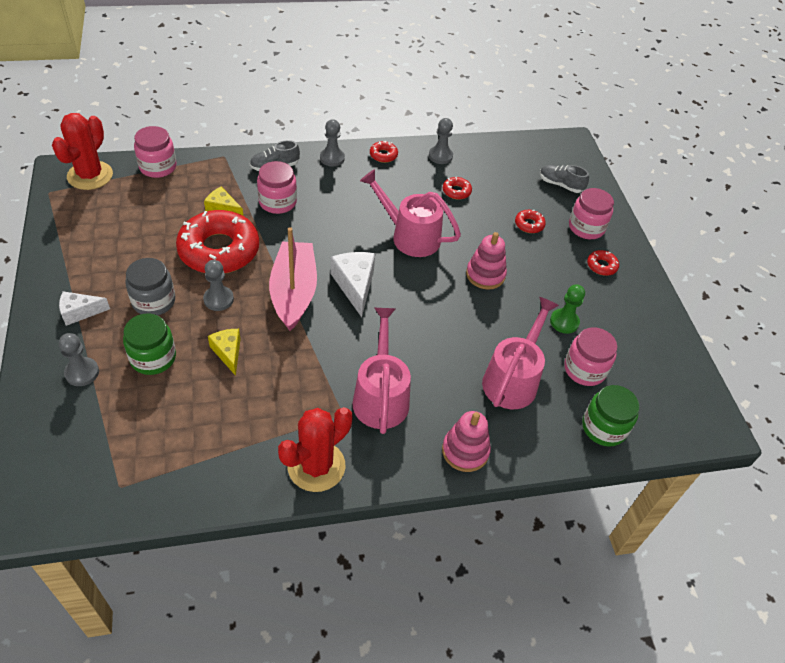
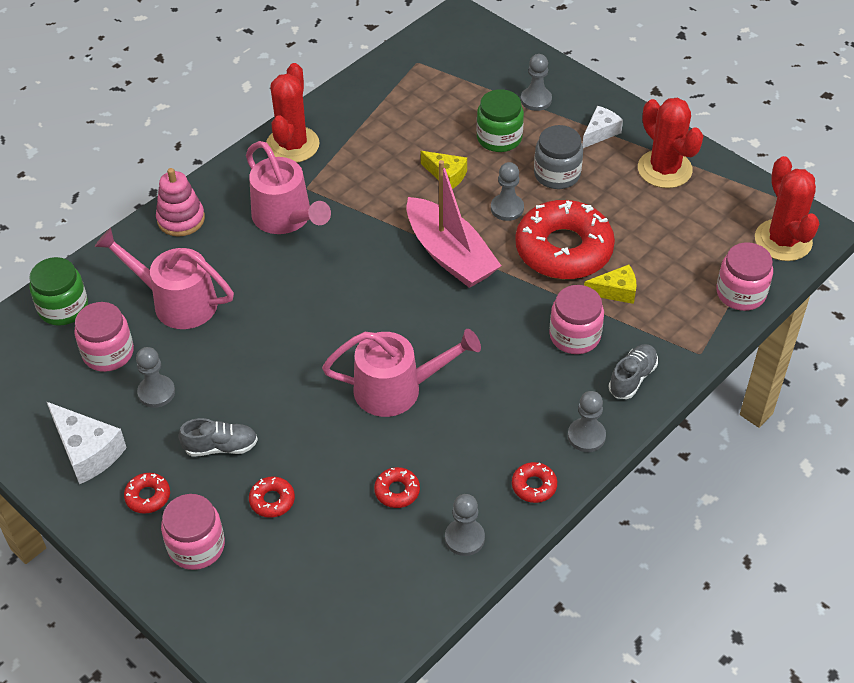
camera: 150 degrees right, 0 degrees up
(82, 258) = (664, 169): none -> red cactus
(355, 285) = (401, 297): white cheese -> white cheese (87, 451)
(485, 275) = (277, 395): pink stacking toy -> none
(513, 378) = (176, 301): pink watering can -> pink watering can turned 120 degrees clockwise
(560, 185) = (271, 602): grey shoe -> grey shoe (221, 447)
(564, 322) = (156, 392): green pawn -> grey pawn

